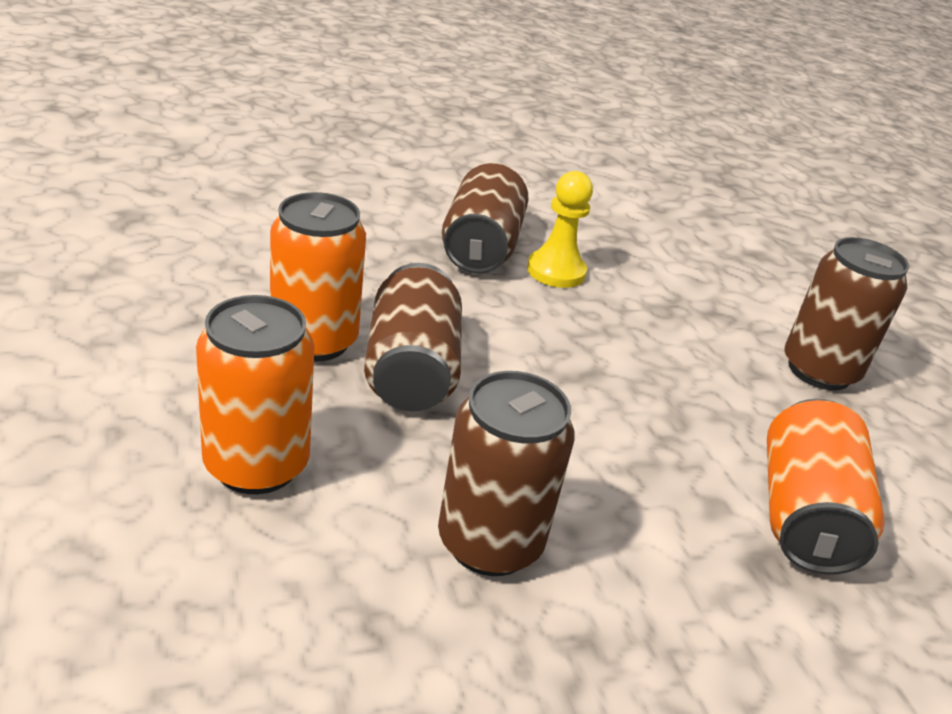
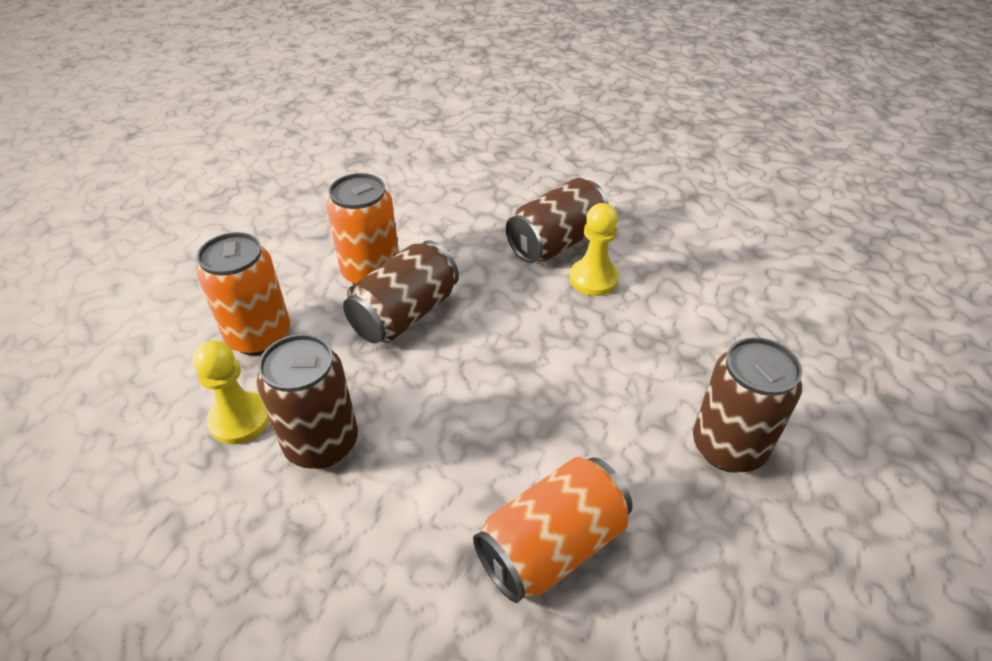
camera: 45 degrees right, 10 degrees up
(357, 568) = (240, 419): none -> yellow pawn

